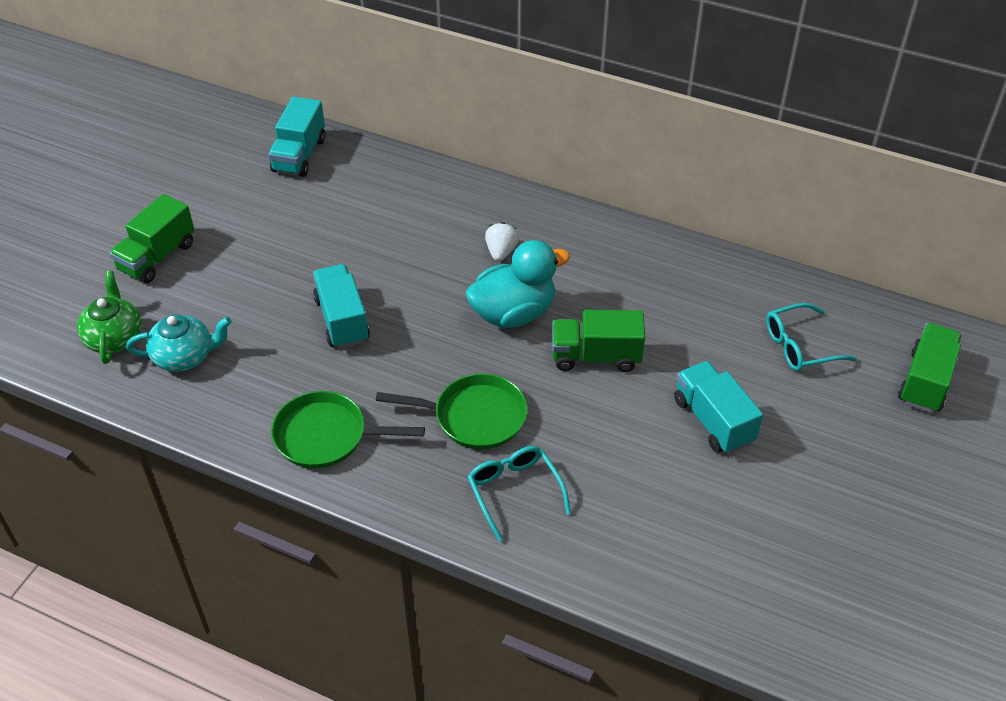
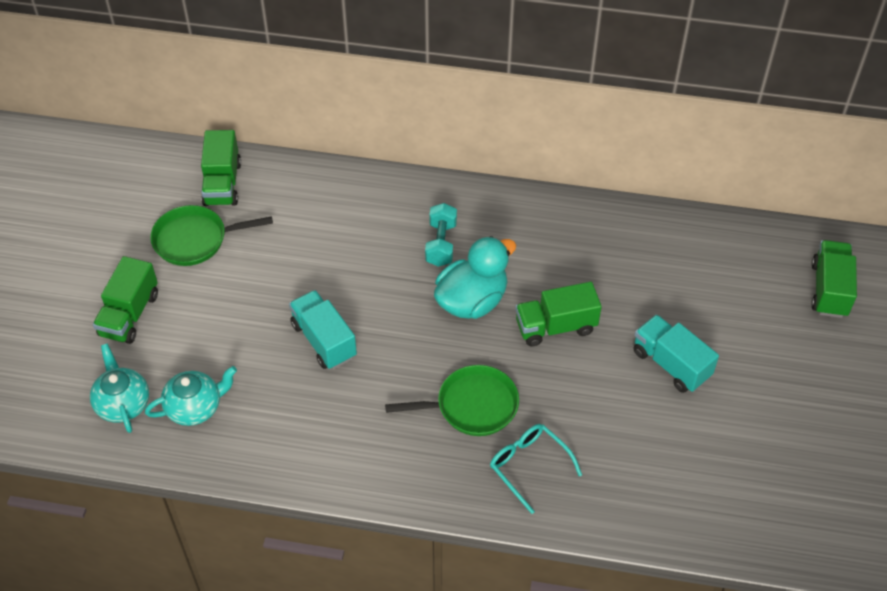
camera: 15 degrees left, 5 degrees up
(115, 338) = (123, 403): green teapot -> turquoise teapot
(299, 155) = (222, 183): turquoise truck -> green truck
(326, 436) = (351, 453): green pan -> green pan (195, 239)
(501, 252) = (441, 244): white strawberry -> turquoise dumbbell
(799, 346) = (720, 280): turquoise glasses -> none

